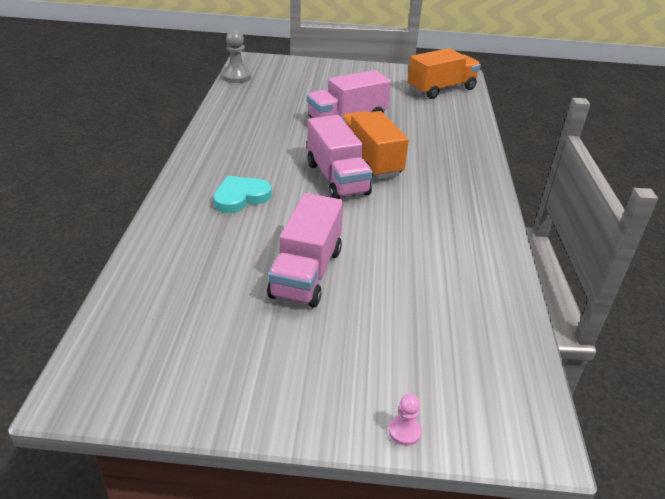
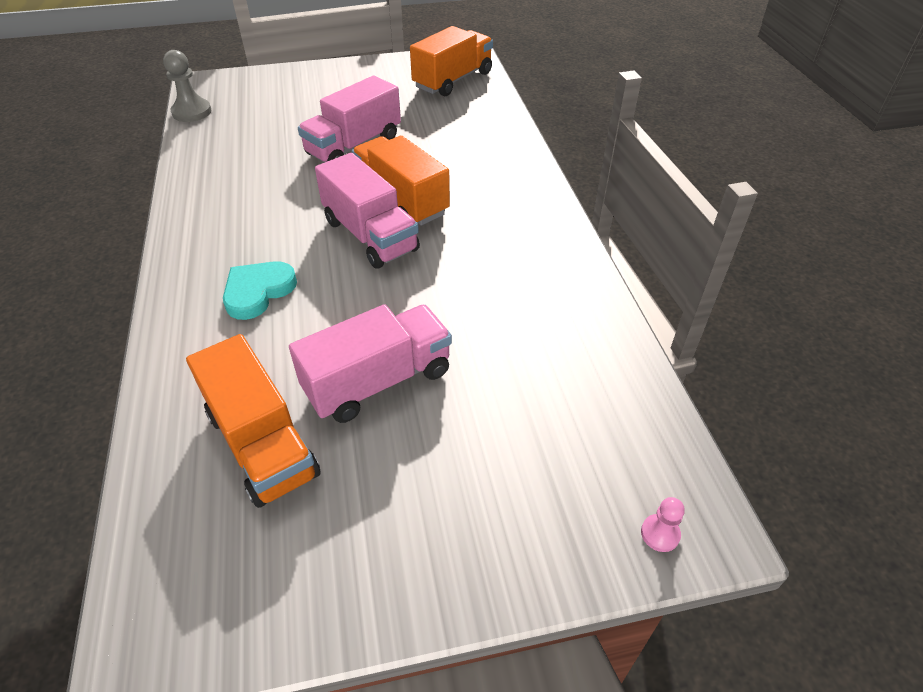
camera: 15 degrees left, 10 degrees up
(207, 292) = (262, 444): none -> orange truck
(306, 273) = (378, 381): pink truck -> pink truck turned 120 degrees counterclockwise
(404, 431) = (565, 568): pink pawn -> pink pawn (660, 534)

